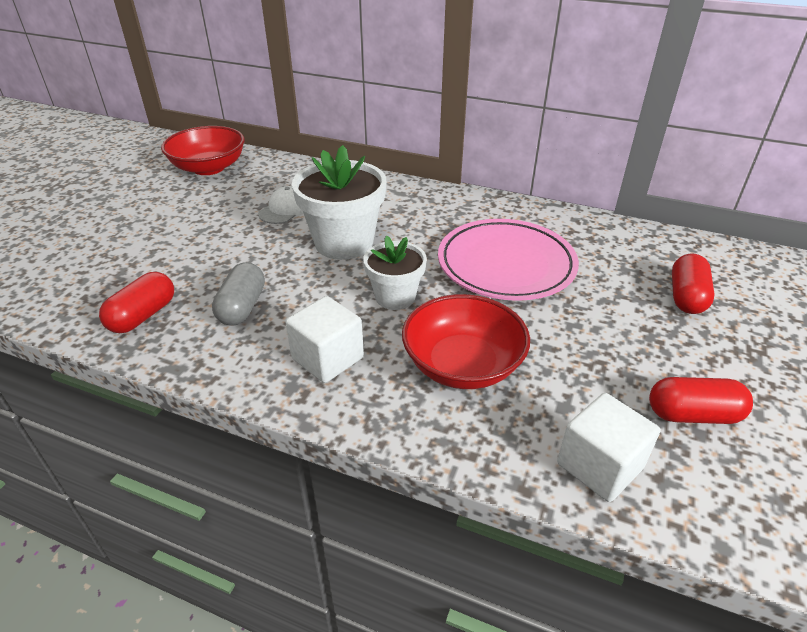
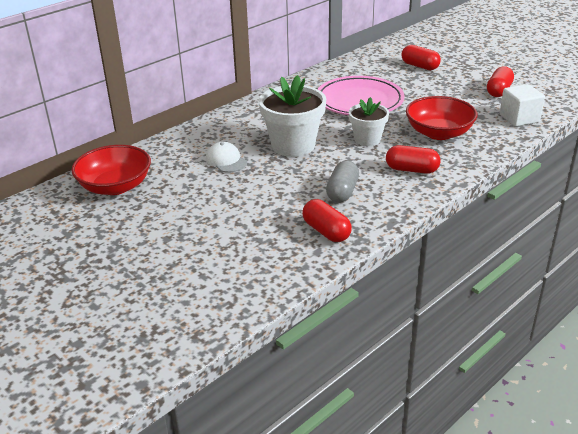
camera: 65 degrees left, 5 degrees down
(242, 307) = (342, 192): grey capsule -> grey capsule turned 75 degrees clockwise
(327, 358) = (411, 170): white cube -> red capsule

